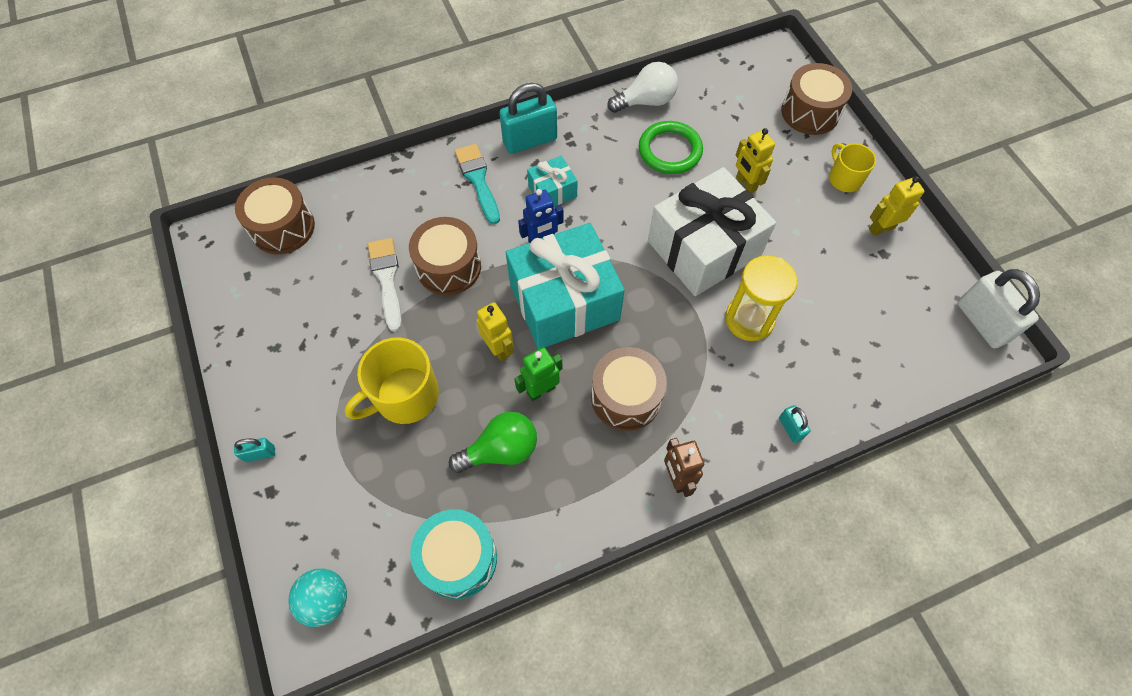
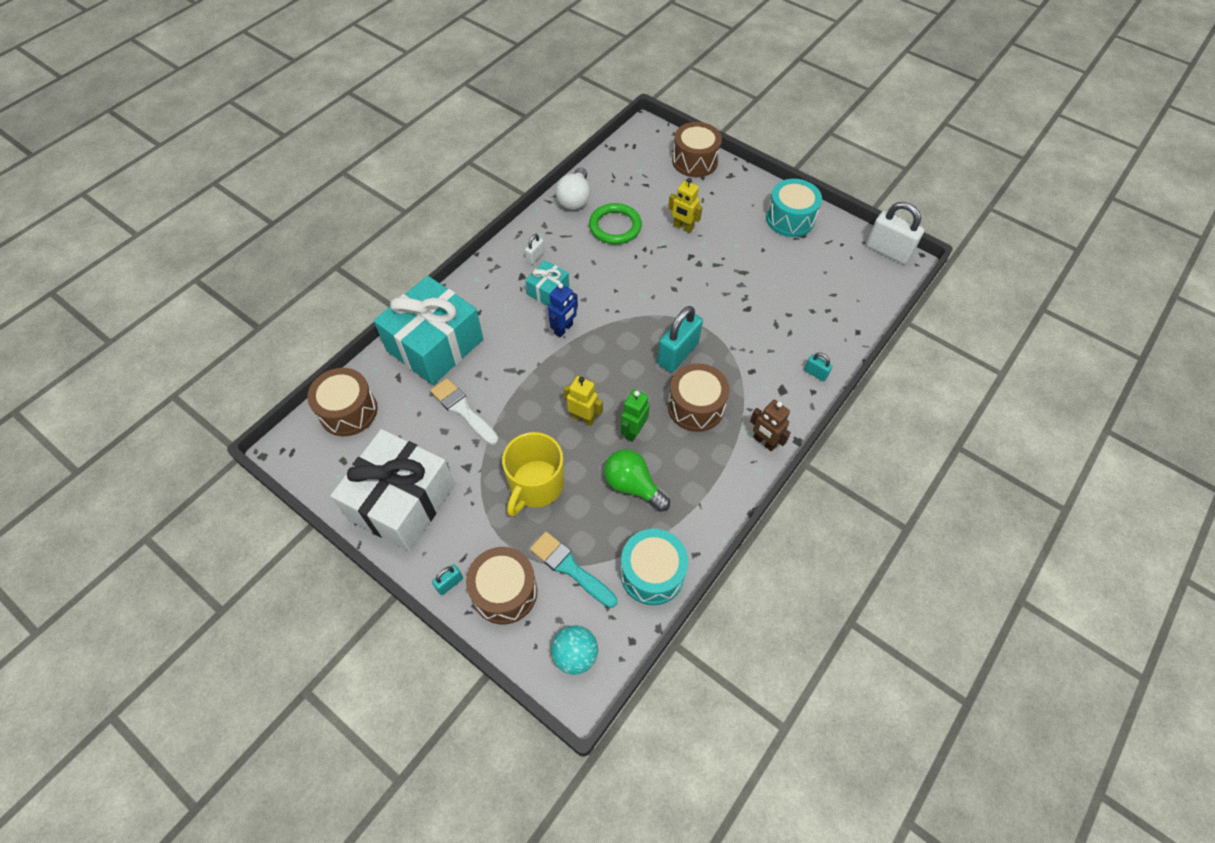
camera: 30 degrees left, 5 degrees down
(449, 267) = (505, 379): brown drum -> brown drum (505, 592)
(478, 180) = (485, 307): turquoise brush -> turquoise brush (570, 568)
(501, 450) = (632, 485): green light bulb -> green light bulb turned 90 degrees counterclockwise
(530, 140) = (506, 262): turquoise padlock -> turquoise padlock (677, 354)
(563, 148) = (535, 257): none -> white padlock
(564, 301) = (609, 363): turquoise gift -> turquoise gift (435, 345)
(646, 101) = (575, 199): white light bulb -> white light bulb turned 150 degrees clockwise
(704, 248) = (683, 283): white gift -> white gift (402, 501)
(749, 319) = (744, 316): yellow hourglass -> none
(844, 178) = (745, 196): yellow mug -> none
(881, 228) = (790, 219): yellow robot -> turquoise drum

